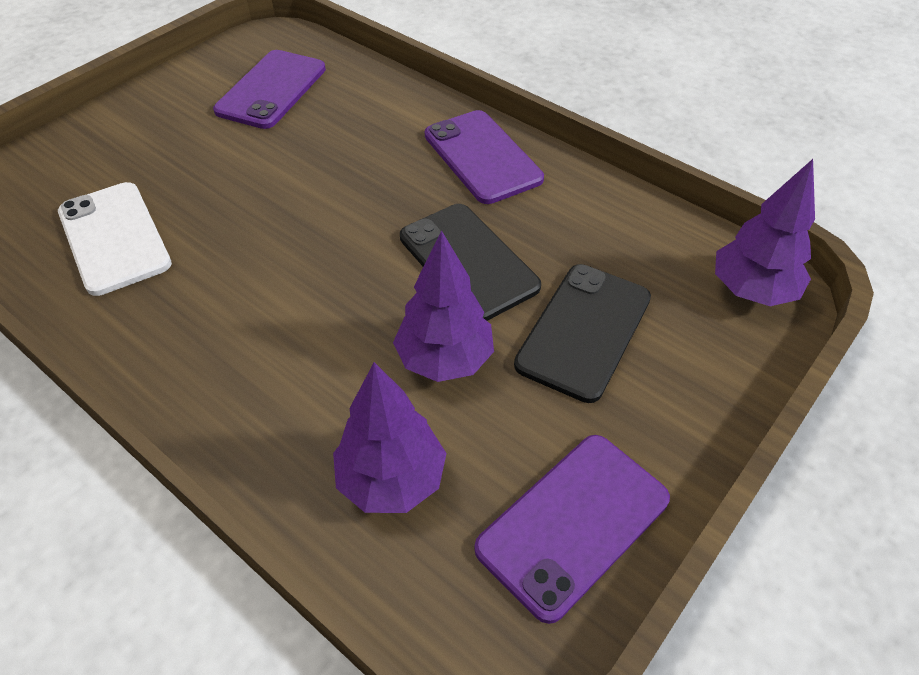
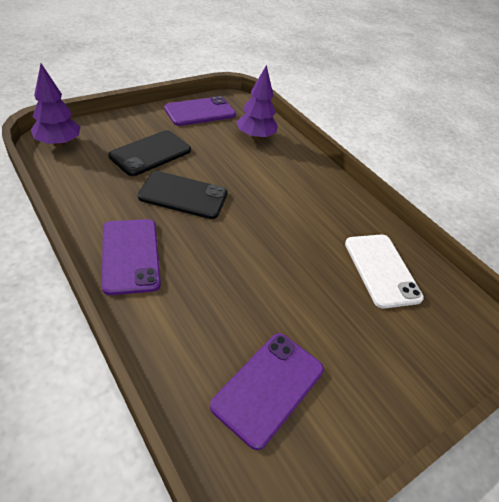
camera: 170 degrees left, 5 degrees down
(445, 359) = (218, 162): purple tree -> none
(468, 261) = (183, 195): black phone -> black phone turned 60 degrees counterclockwise

